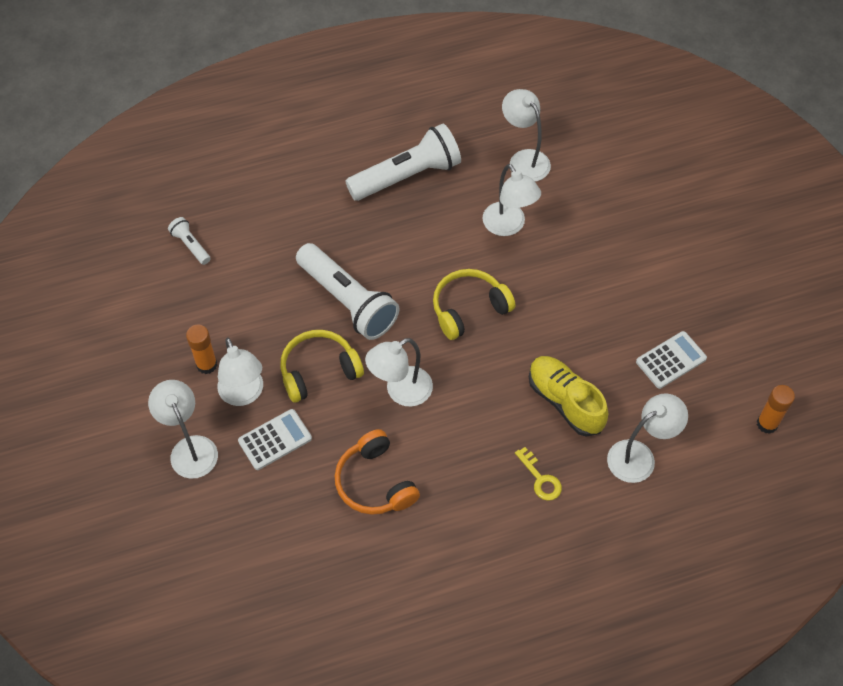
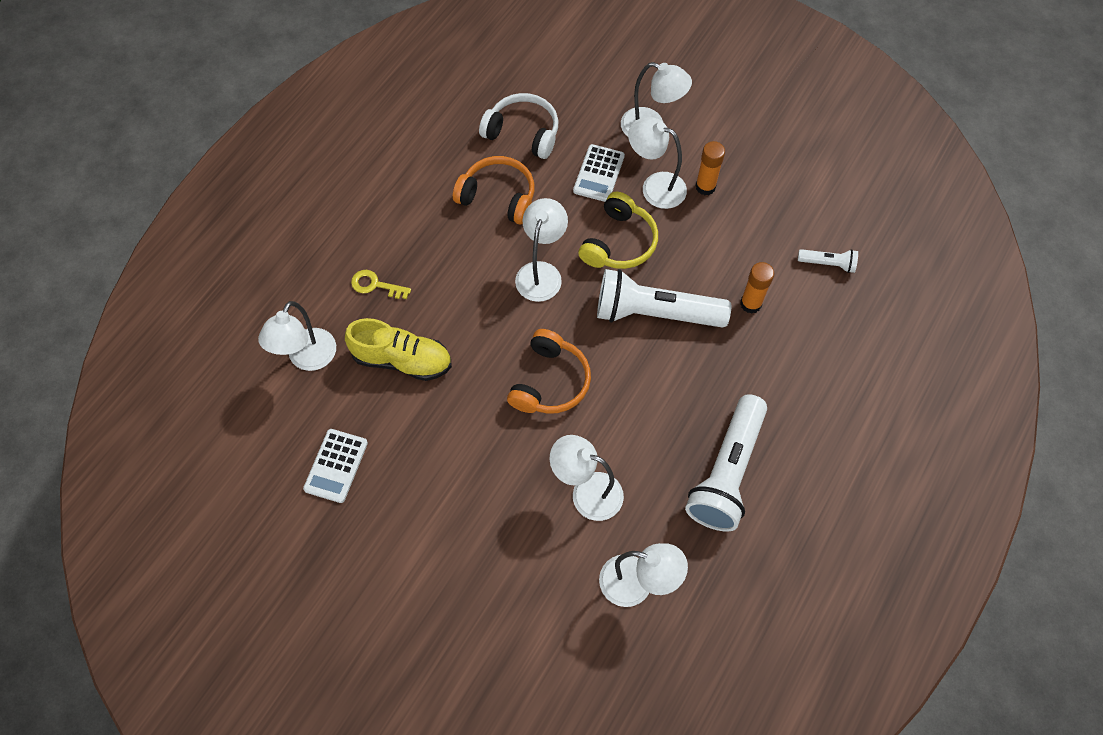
camera: 140 degrees right, 5 degrees up
(298, 528) = (523, 133): none -> white headphones
(469, 309) = (550, 382): yellow headphones -> orange headphones
(767, 424) = (212, 467): orange glue stick -> orange glue stick (750, 304)

